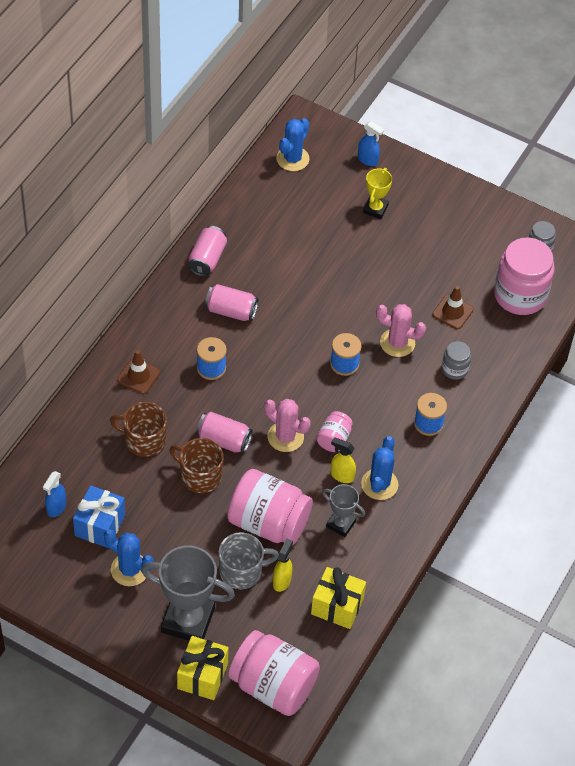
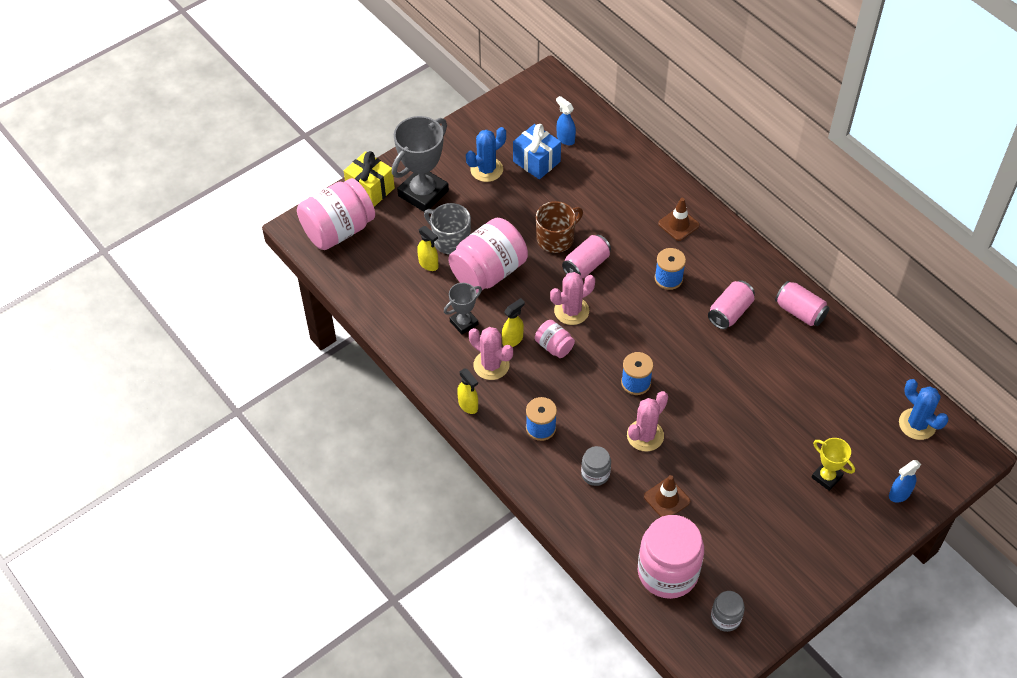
camera: 115 degrees right, 0 degrees up
(144, 440) = (608, 211): brown mug -> none
(242, 571) = (450, 240): grey mug -> grey mug turned 120 degrees clockwise
(337, 606) = (386, 294): yellow gift -> none
(379, 484) = (491, 365): blue cactus -> pink cactus
(433, 489) = (468, 405): none -> yellow spray bottle

